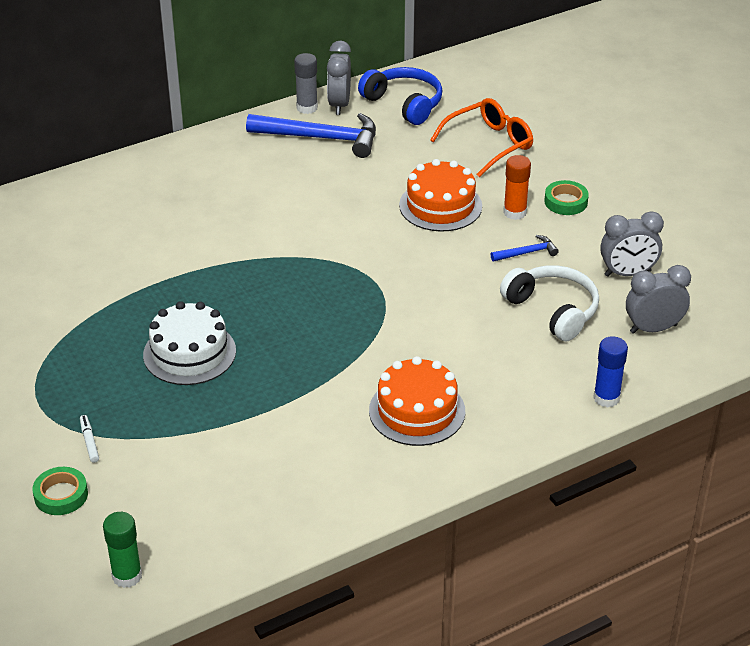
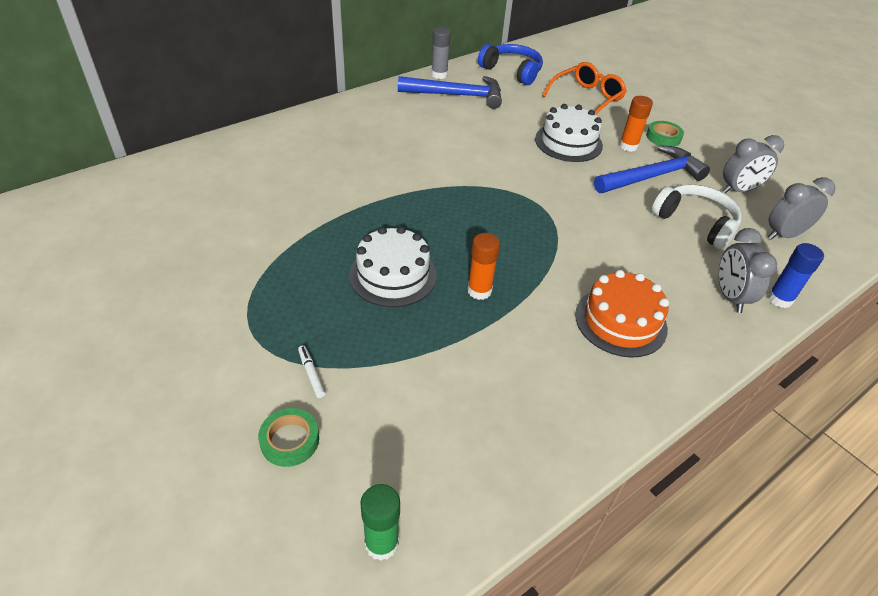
camera: 10 degrees left, 5 degrees up
(276, 373) = (479, 291): none -> orange glue stick
(339, 104) = (463, 72): grey clock -> grey clock (729, 297)
(440, 205) = (568, 142): orange cake -> white cake
(527, 253) = (652, 176): blue hammer -> blue hammer, size x2.16

